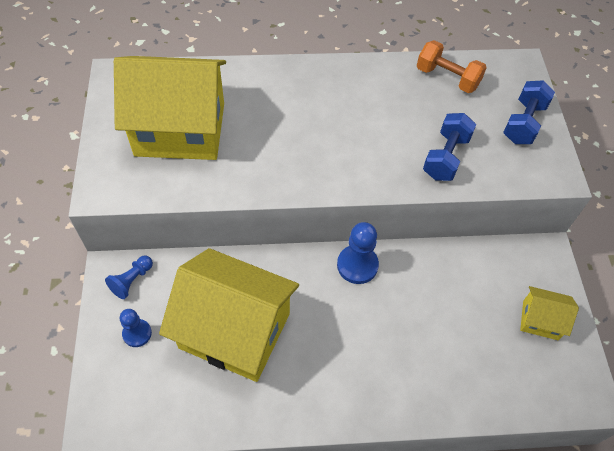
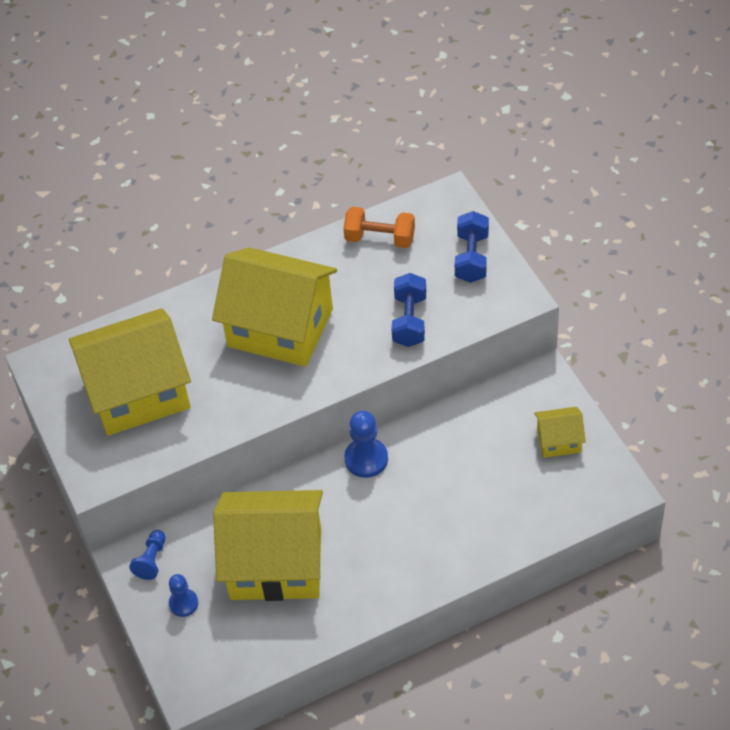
camera: 15 degrees left, 5 degrees down
(328, 120) = (280, 327): none -> yellow house

